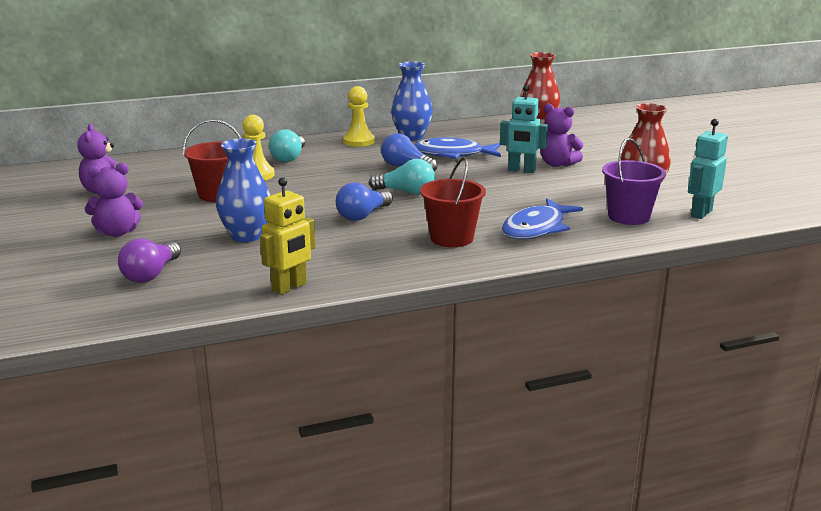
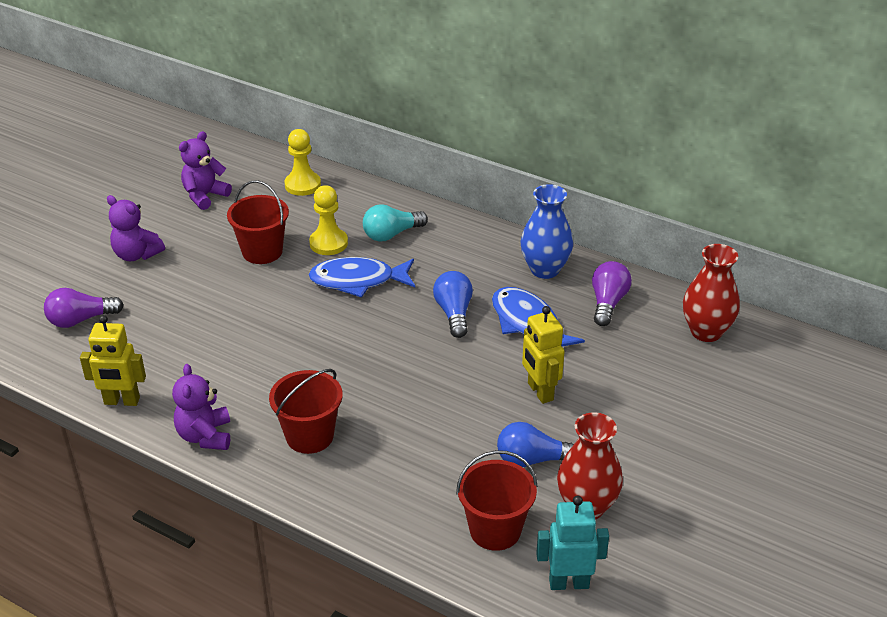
camera: 50 degrees right, 15 degrees up
(246, 236) = (195, 319): blue vase -> none
(358, 141) = (487, 246): yellow pawn -> yellow pawn (302, 185)
(363, 215) = (304, 355): blue light bulb -> blue light bulb (533, 460)
(406, 192) = (389, 349): turquoise light bulb -> none
(472, 134) = (607, 303): none -> purple light bulb
(521, 170) = (540, 392): turquoise robot -> yellow robot
(536, 228) = (391, 479): blue fish -> blue fish (358, 281)
(557, 164) = (592, 407): purple teddy bear -> purple teddy bear (205, 436)
(628, 216) = (495, 530): purple bucket -> red bucket

